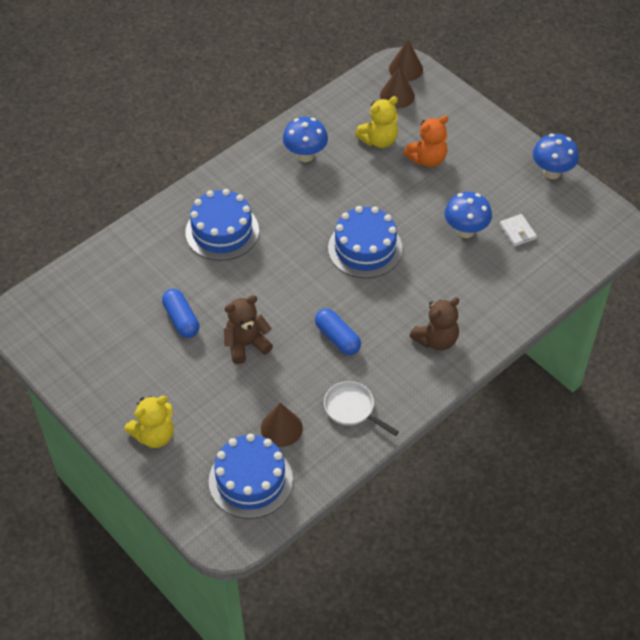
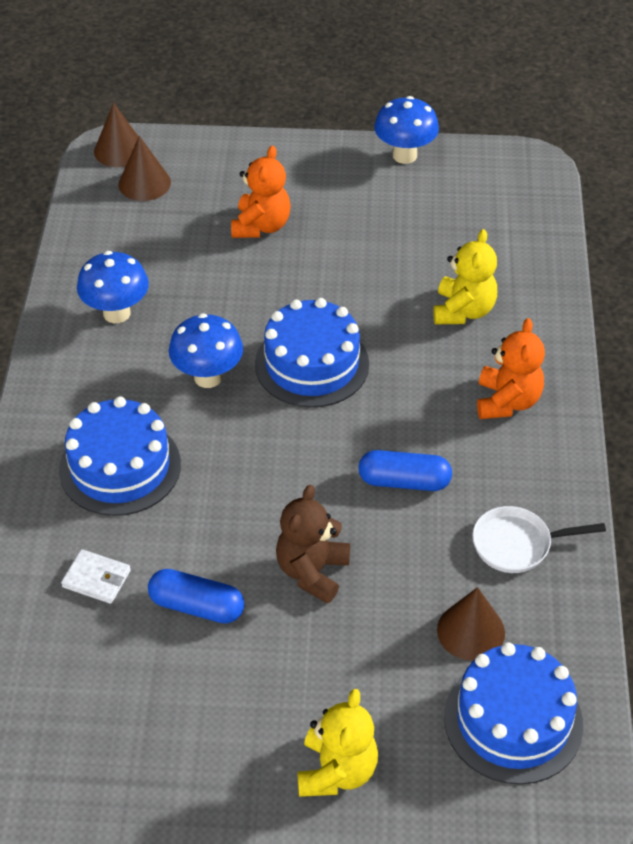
camera: 45 degrees left, 5 degrees down
(379, 140) = (182, 242): yellow teddy bear -> yellow teddy bear (463, 311)
(436, 340) = (507, 401): brown teddy bear -> orange teddy bear
(465, 231) = (394, 270): blue mushroom -> blue mushroom (208, 377)
(517, 232) = (446, 235): white wallet -> white wallet (96, 579)

